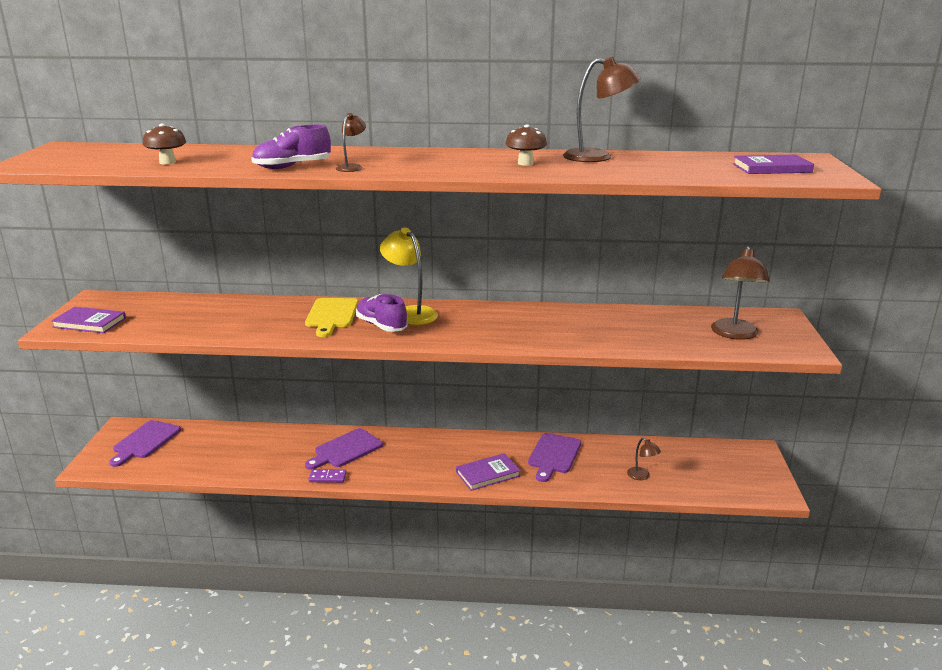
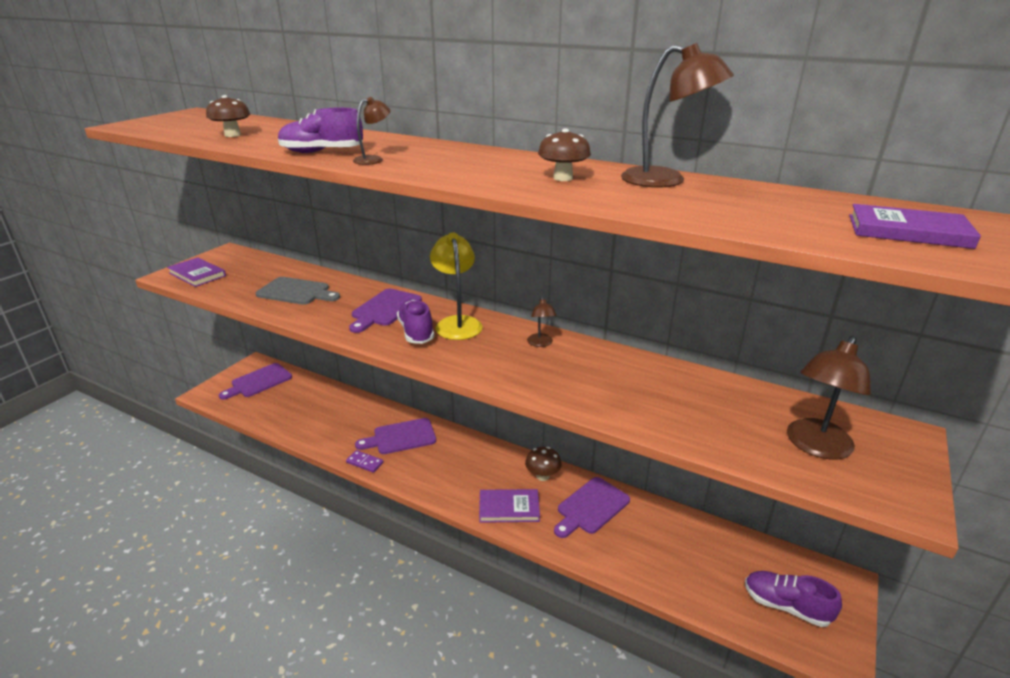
camera: 25 degrees right, 5 degrees up
(224, 318) = (296, 292): none -> grey cutting board
(331, 315) = (385, 309): yellow cutting board -> purple cutting board
(498, 445) = (542, 476): none -> brown mushroom
(642, 476) = (673, 568): brown lamp -> brown lamp (540, 343)
(729, 475) = (786, 606): none -> purple shoe

